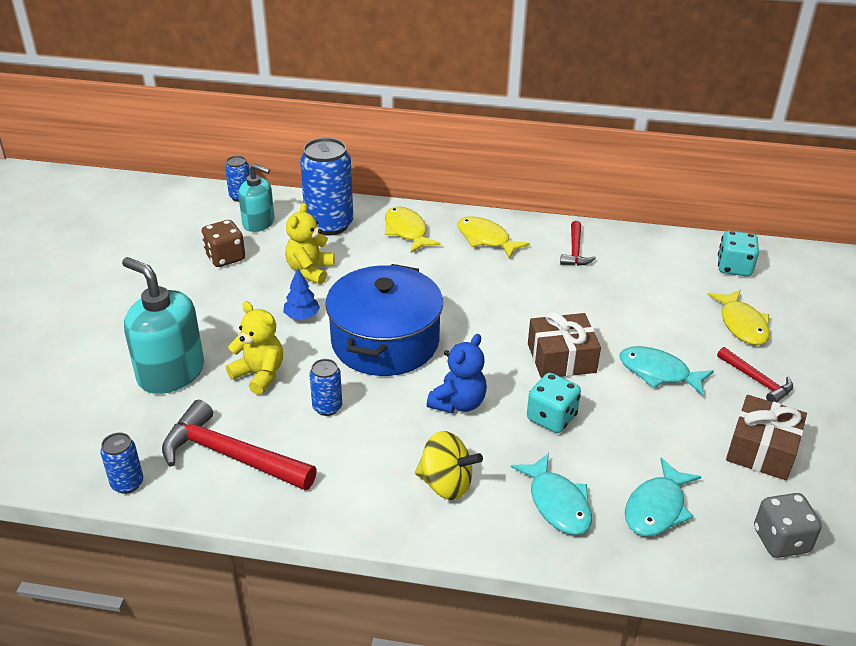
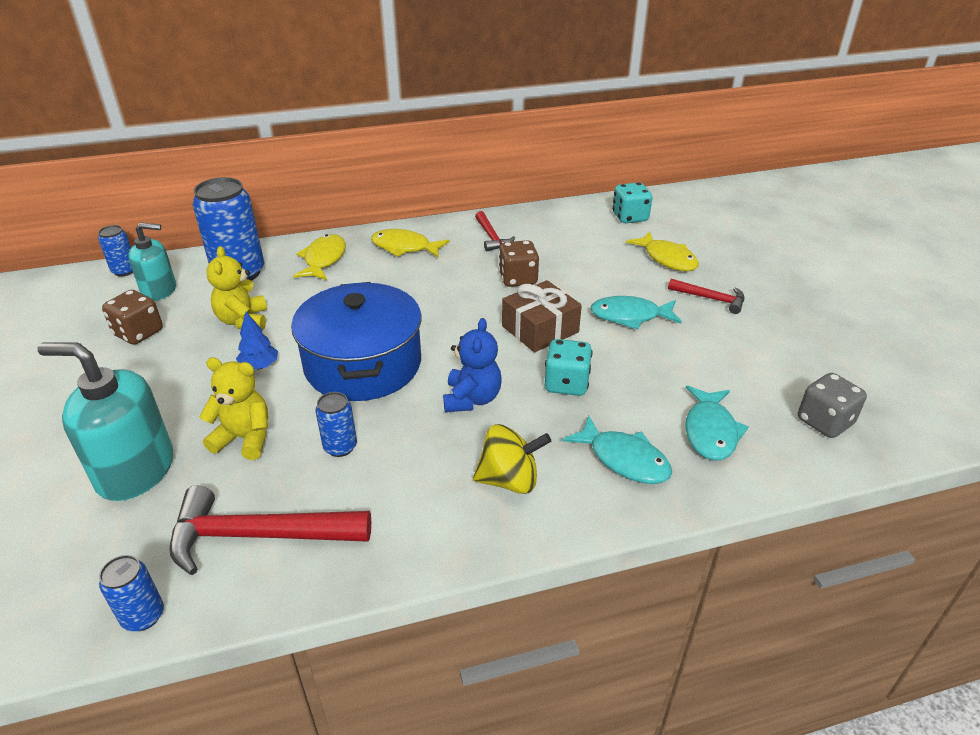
camera: 25 degrees left, 0 degrees up
(407, 231) = (323, 259): yellow fish -> yellow fish turned 60 degrees clockwise
(573, 302) = (518, 279): none -> brown dice
(762, 449) = (755, 352): brown gift -> none

